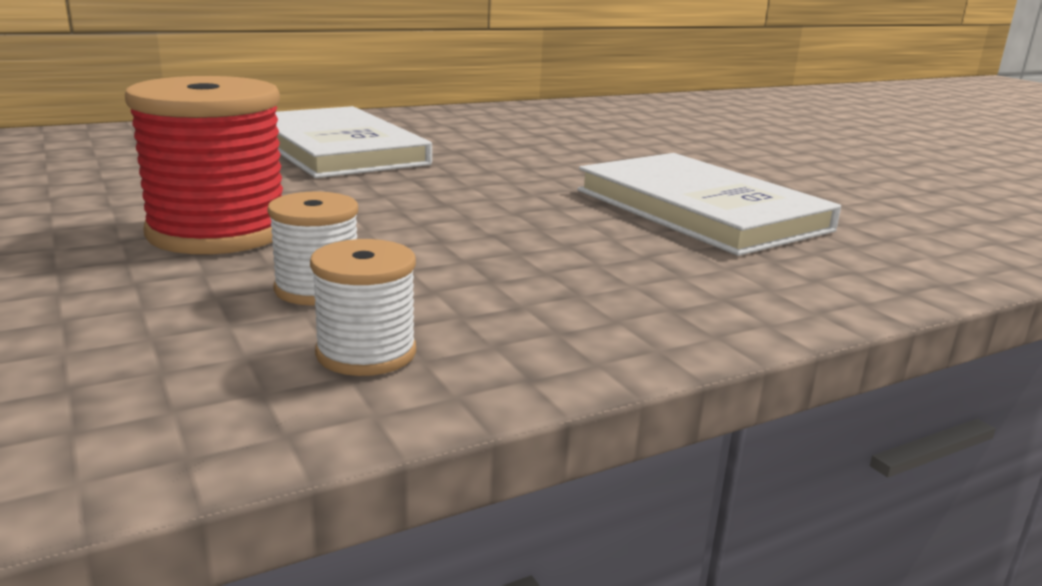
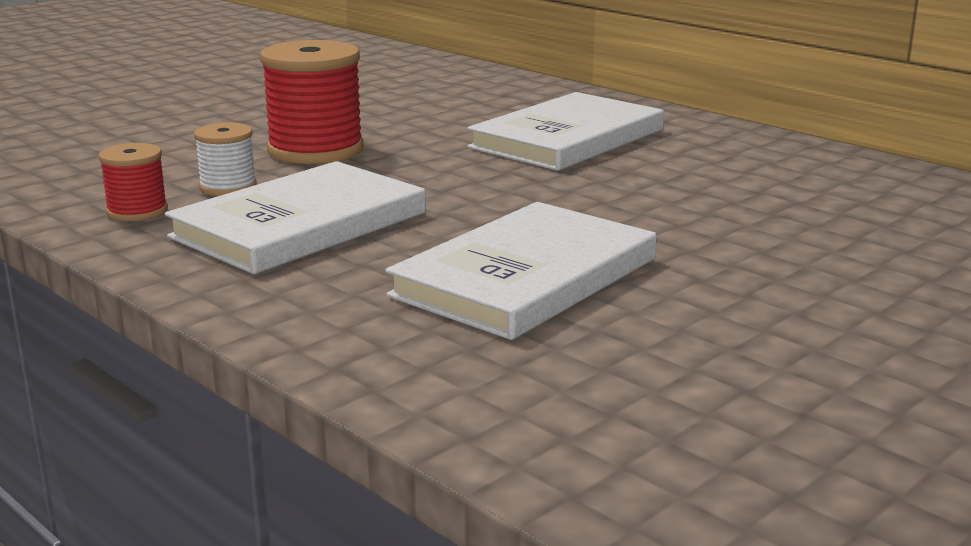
camera: 75 degrees right, 0 degrees up
(366, 353) = (137, 211): white spool -> red spool
(508, 267) = (300, 225): none -> white book

